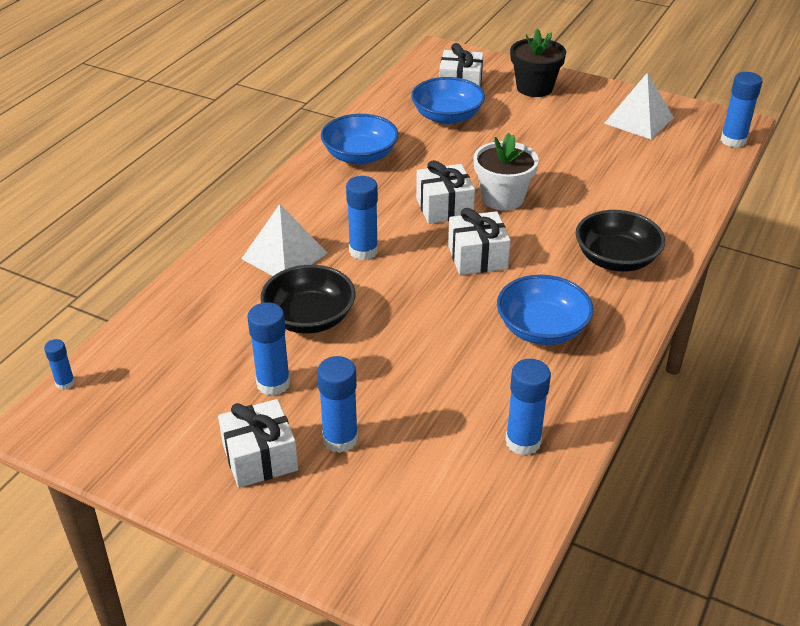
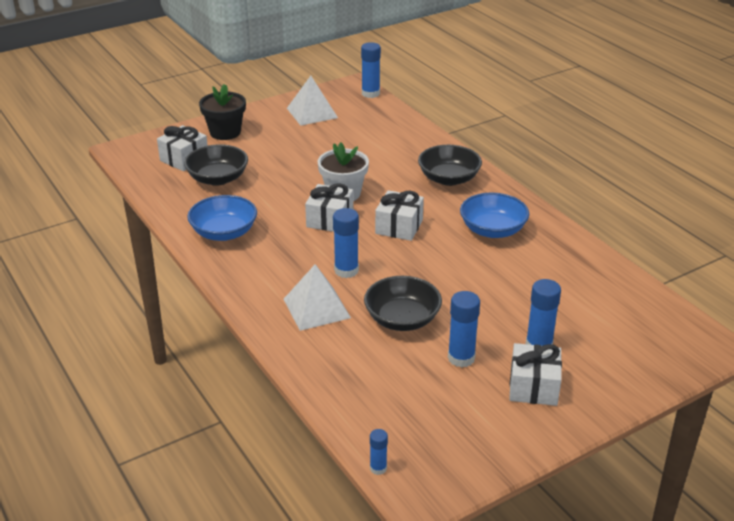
camera: 60 degrees left, 5 degrees down
(447, 116) = (218, 178): blue bowl -> black bowl
(523, 442) = (588, 275): blue glue stick -> none

